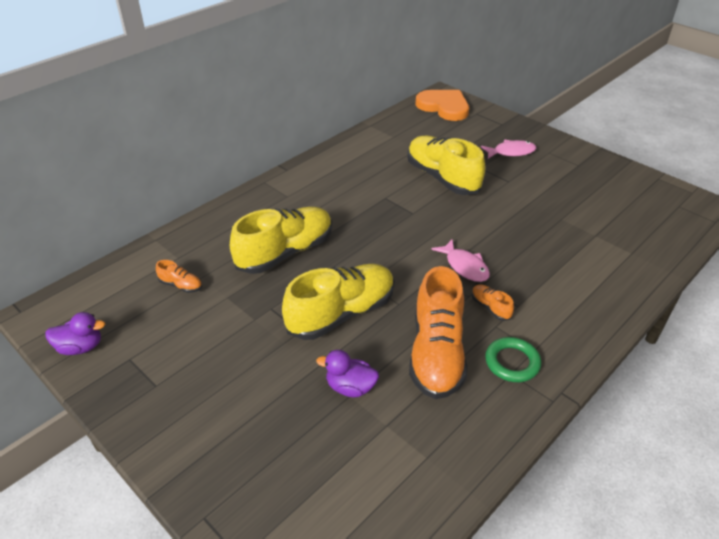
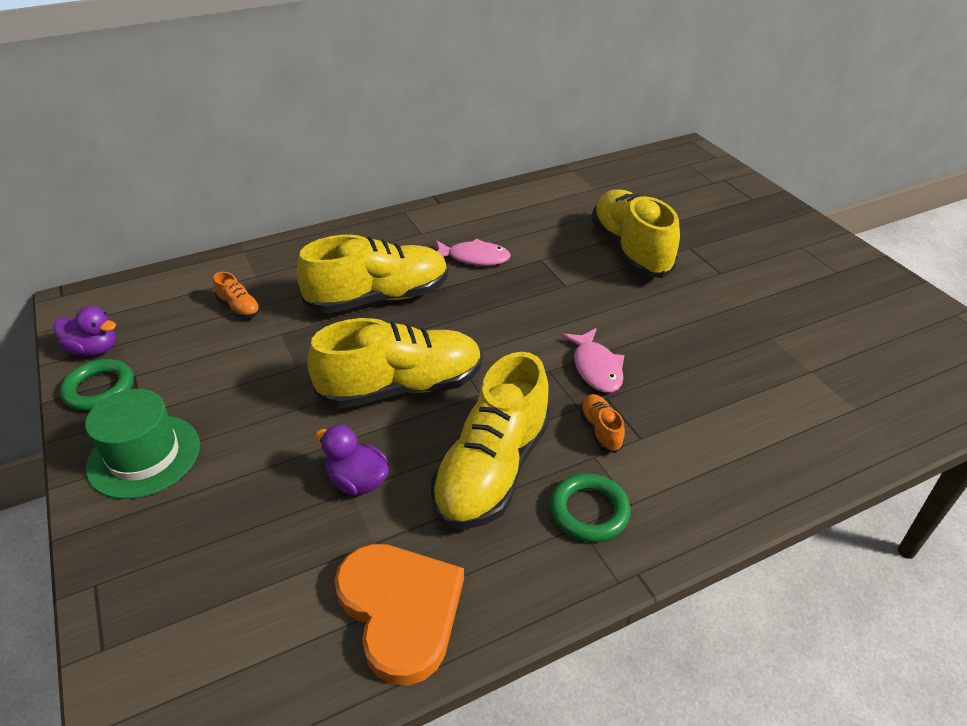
camera: 20 degrees right, 0 degrees up
(107, 376) = (99, 389): none -> green ring
(179, 416) = (144, 456): none -> green hat
(436, 353) = (492, 470): orange shoe -> yellow shoe
(444, 107) = (683, 164): orange heart -> orange heart (400, 610)
(511, 152) = (745, 236): pink fish -> pink fish (474, 258)

